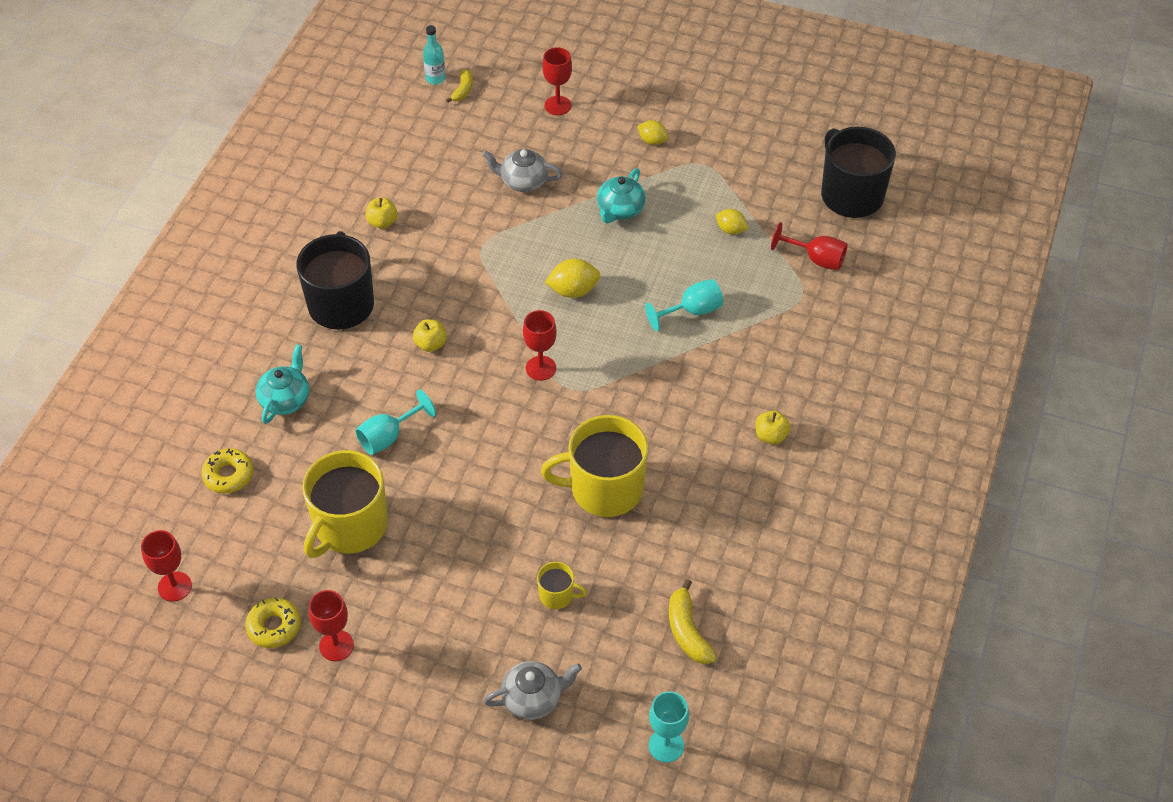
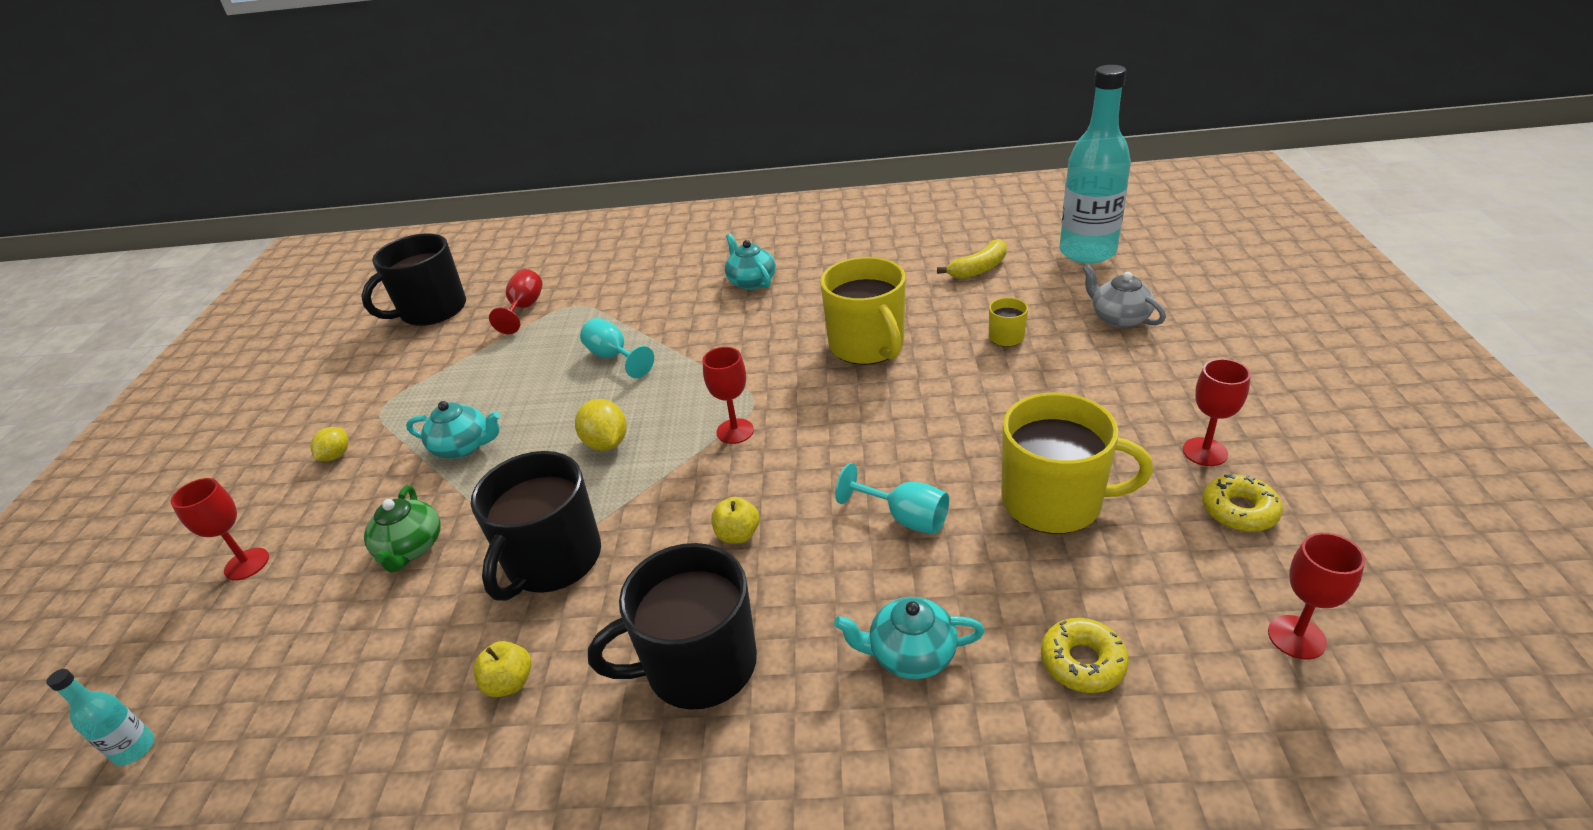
camera: 105 degrees left, 15 degrees down
(463, 90) = (180, 695): yellow banana -> none
(467, 249) = (552, 560): none -> black mug
(523, 181) = (411, 548): grey teapot -> green teapot
(666, 745) = (1087, 252): turquoise goblet -> turquoise bottle
(731, 230) = (489, 364): yellow lemon -> none
(771, 436) = (751, 281): yellow apple -> turquoise teapot

